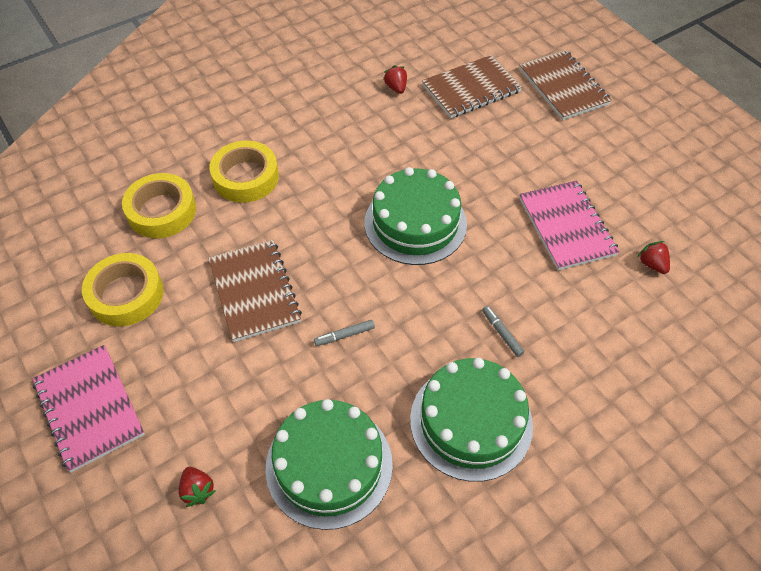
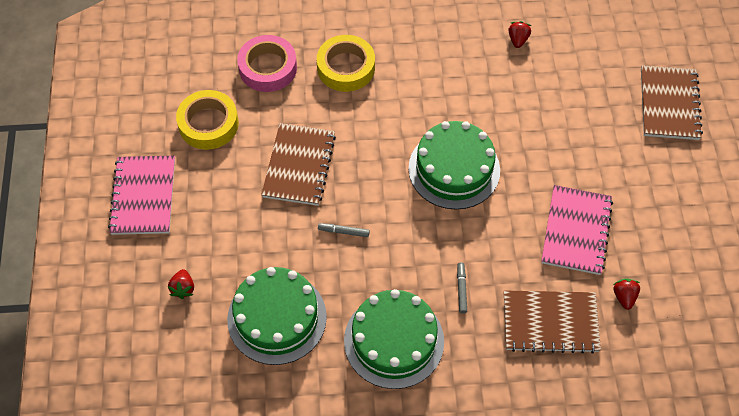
camera: 30 degrees right, 5 degrees up
(162, 211) = (268, 68): yellow tape -> pink tape
(471, 89) = (583, 69): brown notebook -> brown notebook (550, 323)

